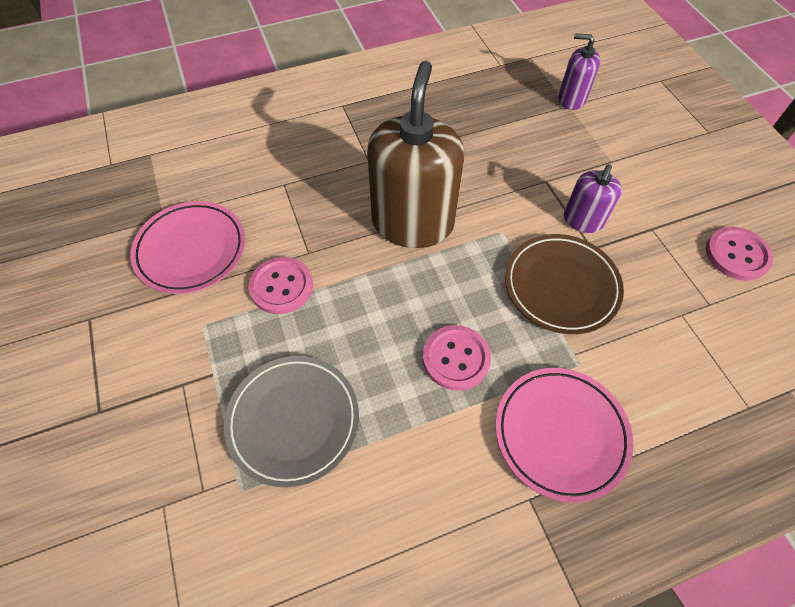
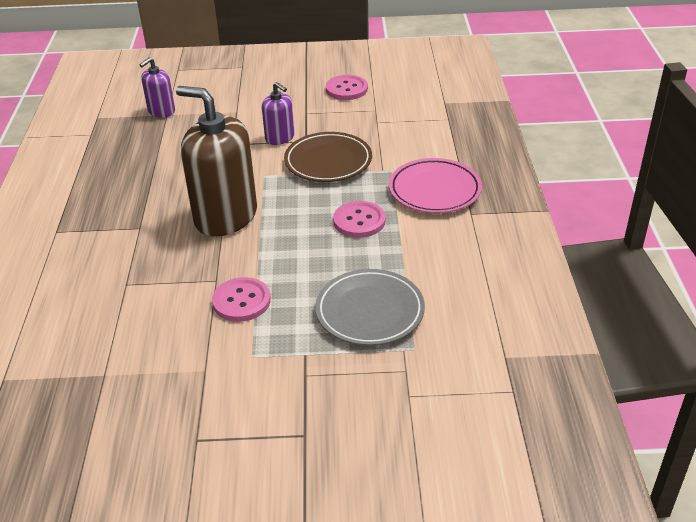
camera: 70 degrees left, 20 degrees down
(191, 250) = (161, 356): pink plate -> none

